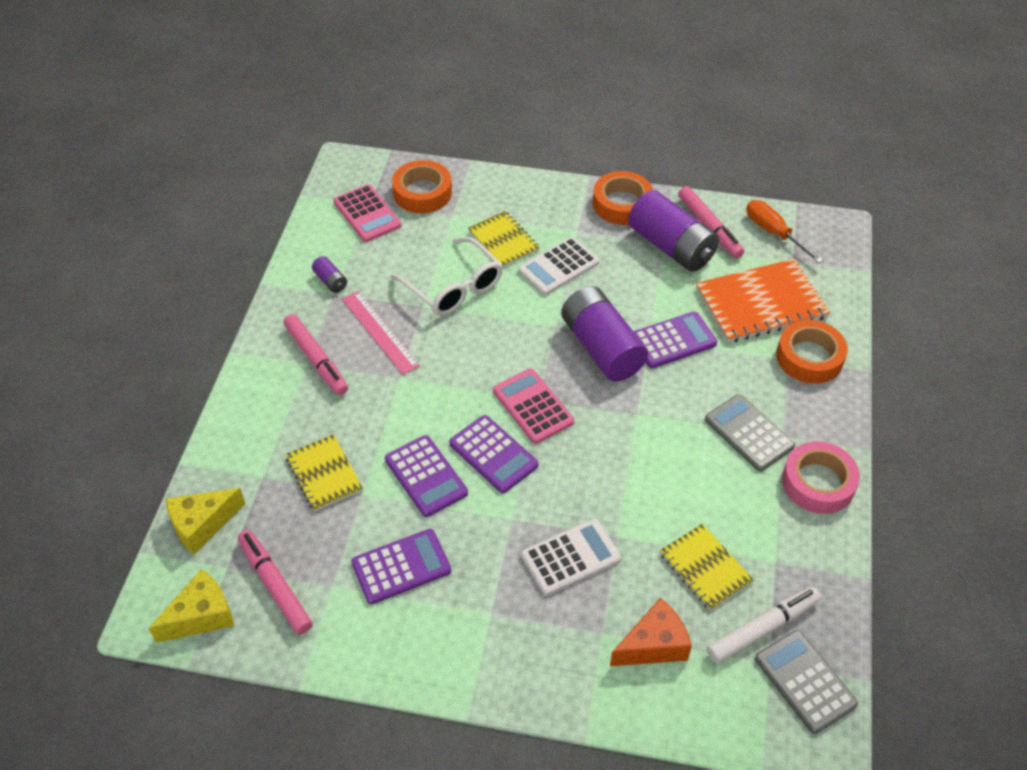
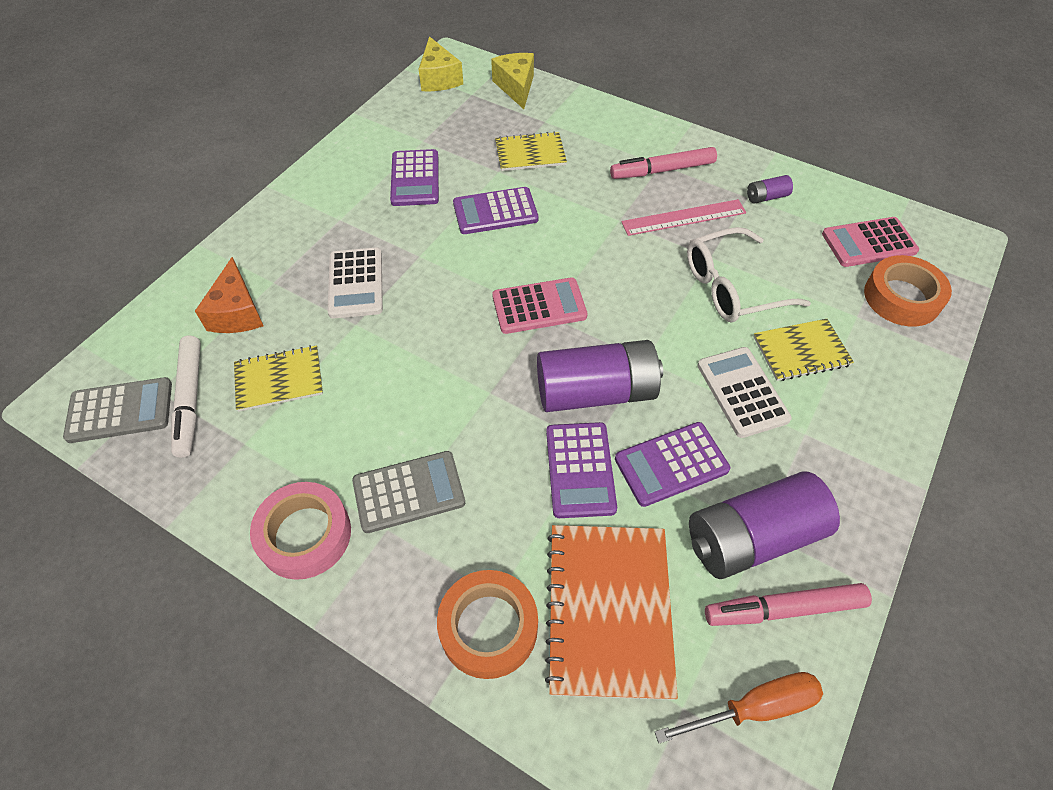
camera: 110 degrees right, 5 degrees up
(275, 586) = (441, 113): pink marker -> none
(493, 454) = (495, 261): purple calculator -> purple calculator (671, 464)
(622, 204) = (854, 507): orange tape -> none

